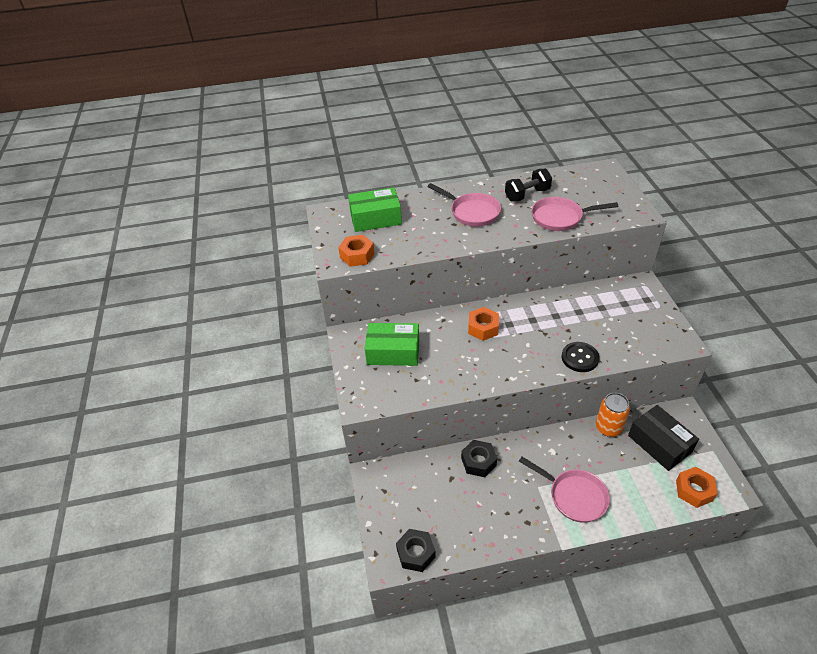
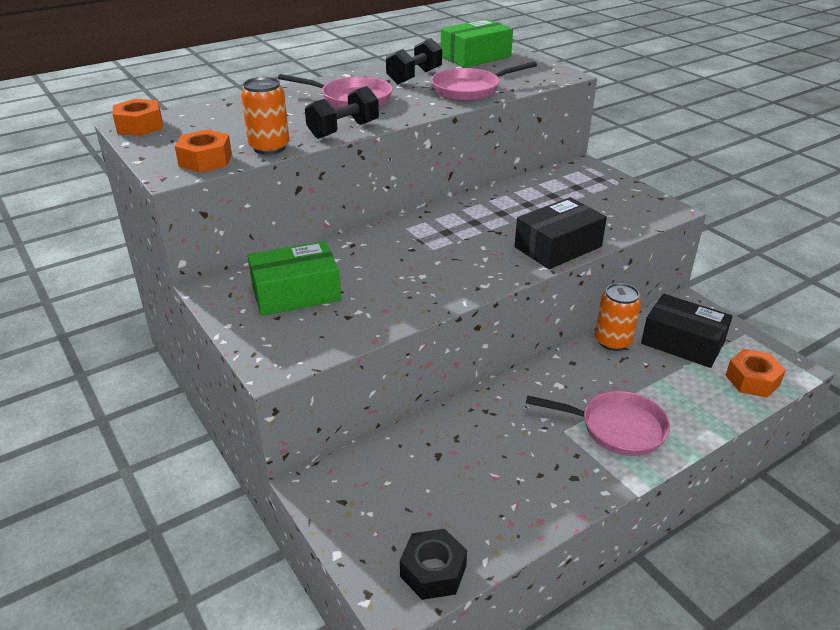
camera: 25 degrees left, 10 degrees down
(375, 218) = (214, 122): green box -> green box (475, 57)
(399, 251) = (269, 147): none -> orange can
(452, 244) = (343, 130): none -> black dumbbell
(478, 462) = (467, 424): black nut -> none
(483, 328) = (413, 242): orange nut -> orange nut (140, 126)
(580, 358) = (558, 247): black button -> black box

